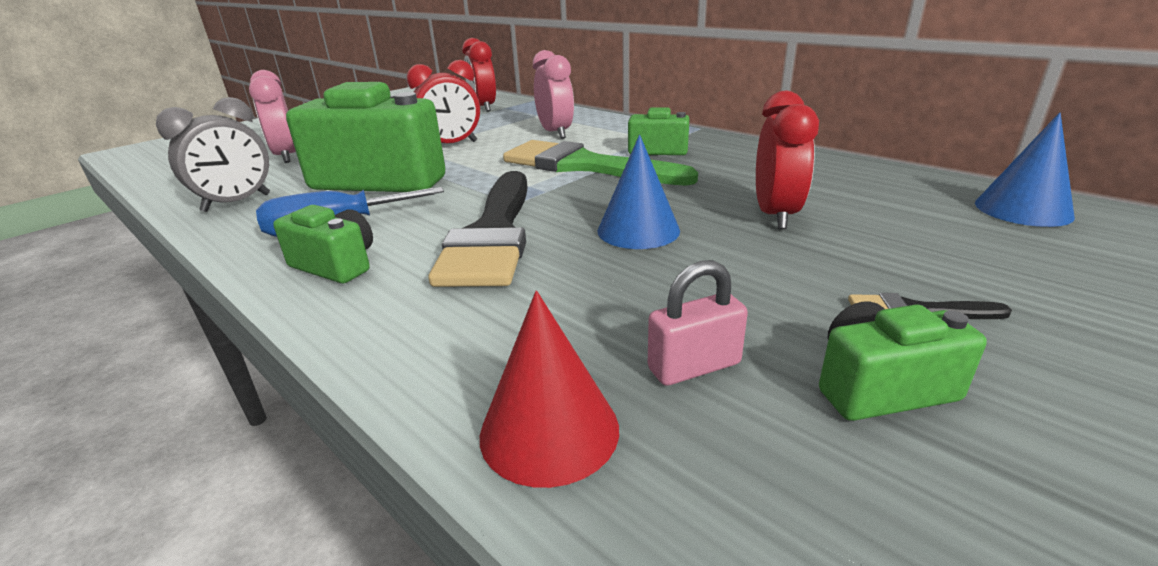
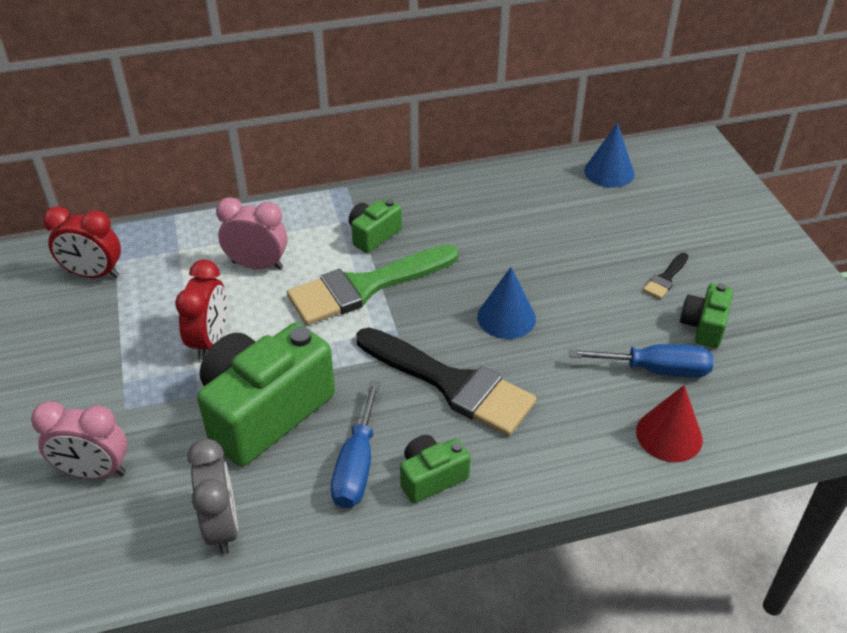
camera: 60 degrees left, 15 degrees up
(694, 366) = (656, 369): pink padlock -> blue screwdriver
(775, 215) = (537, 254): red clock -> none

